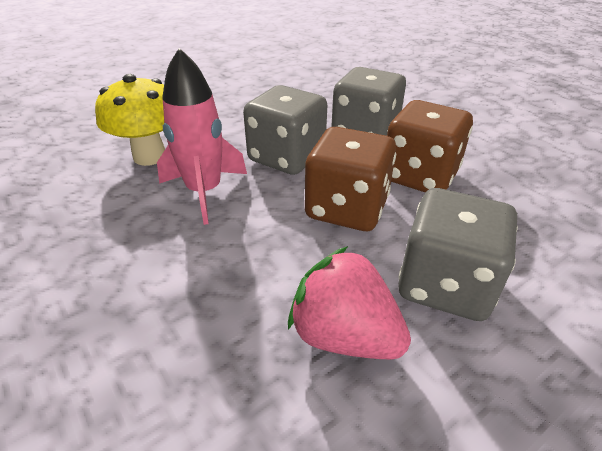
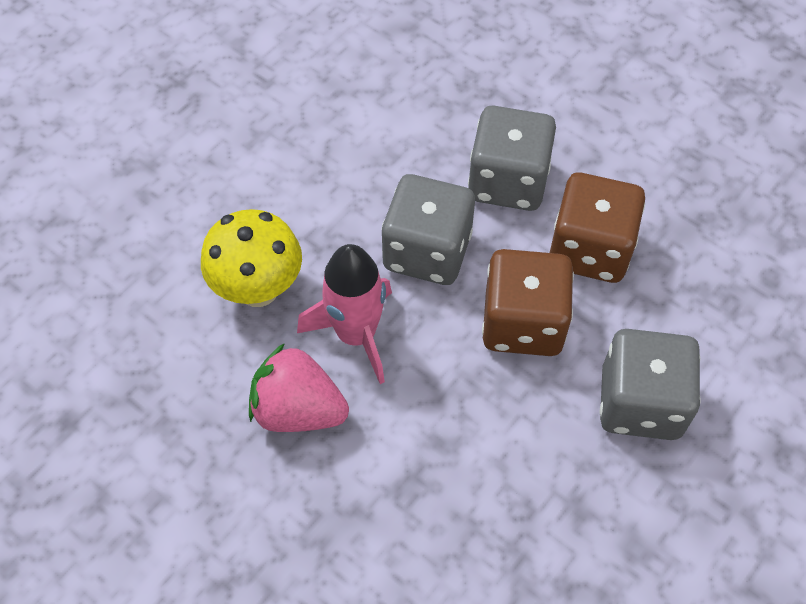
camera: 15 degrees left, 20 degrees up
(344, 336) = (563, 482): pink strawberry -> pink strawberry (298, 409)

